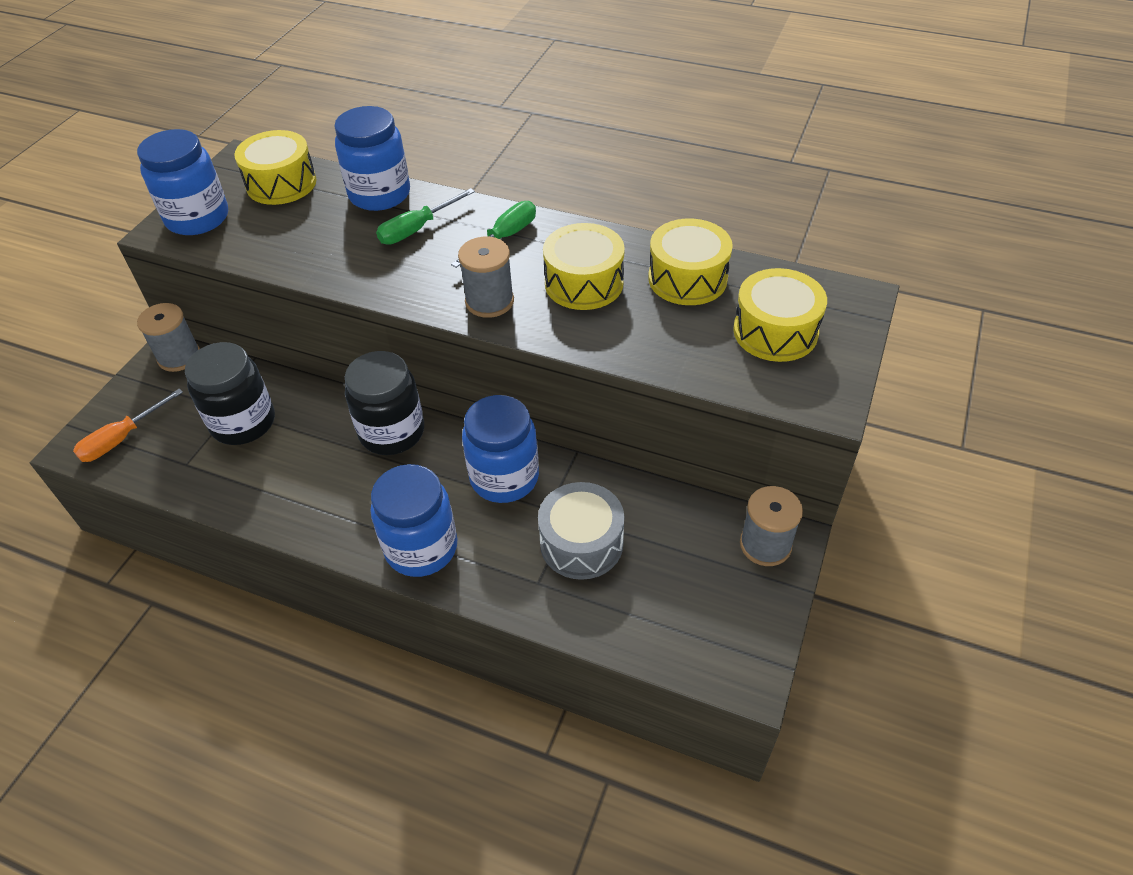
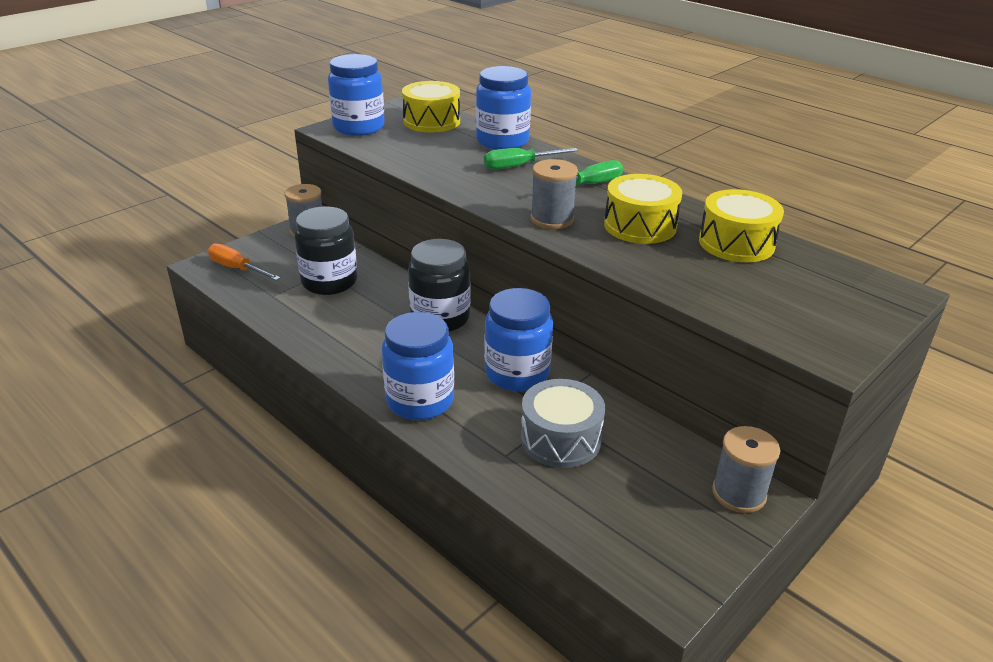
camera: 20 degrees right, 15 degrees down
(122, 439) = (237, 269): orange screwdriver -> orange screwdriver turned 60 degrees clockwise
(775, 331) = (803, 295): yellow drum -> none

